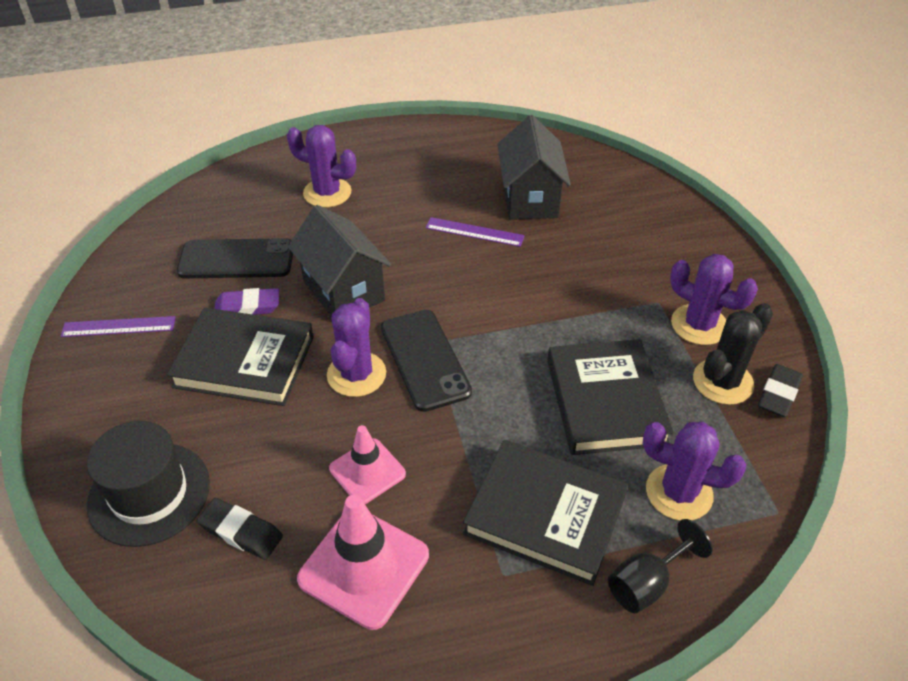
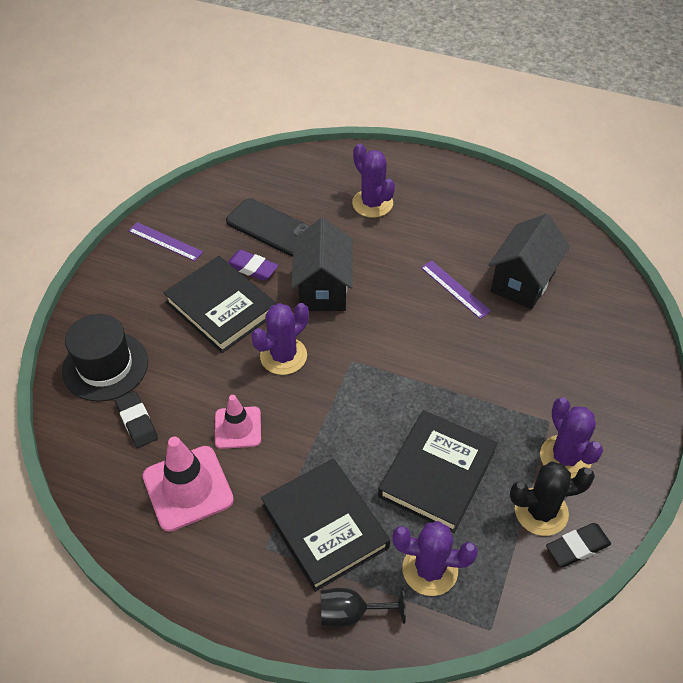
camera: 35 degrees right, 5 degrees up
(425, 359) = (337, 370): black phone -> none
(679, 492) = (430, 569): purple cactus -> purple cactus turned 45 degrees counterclockwise

